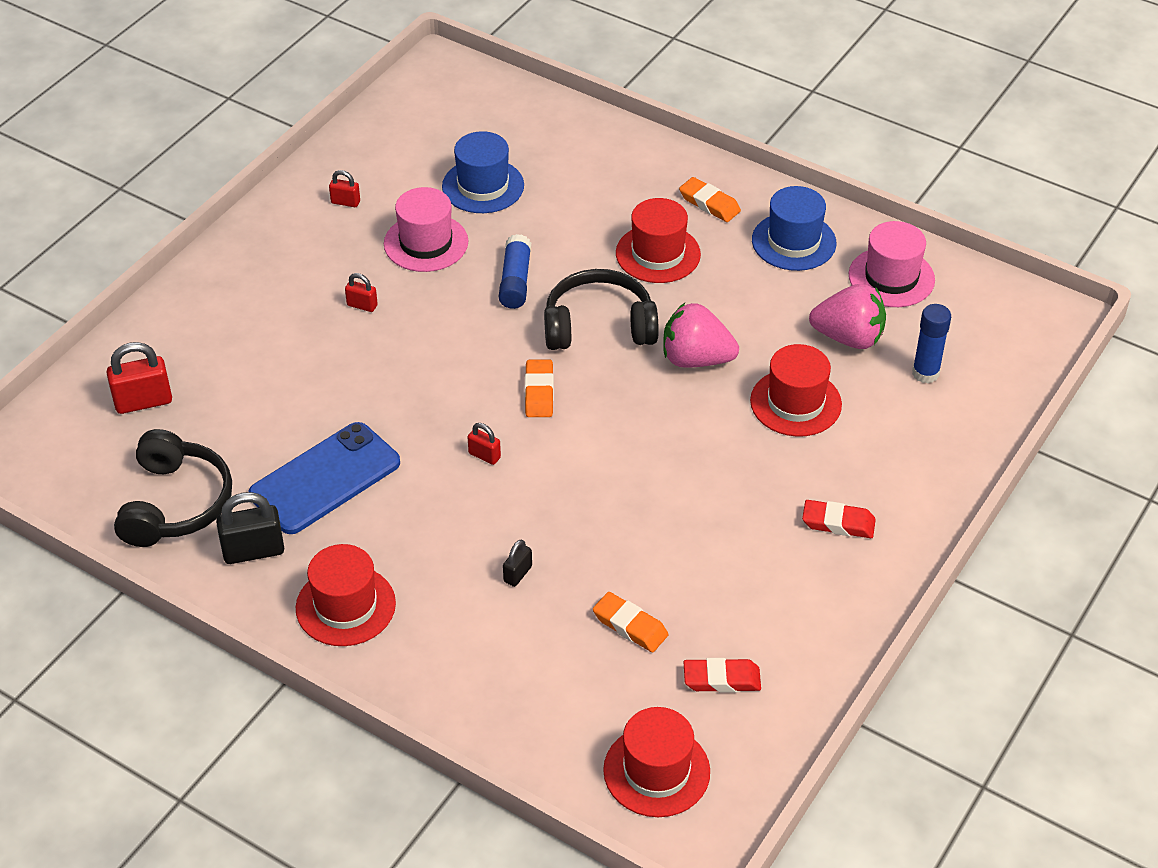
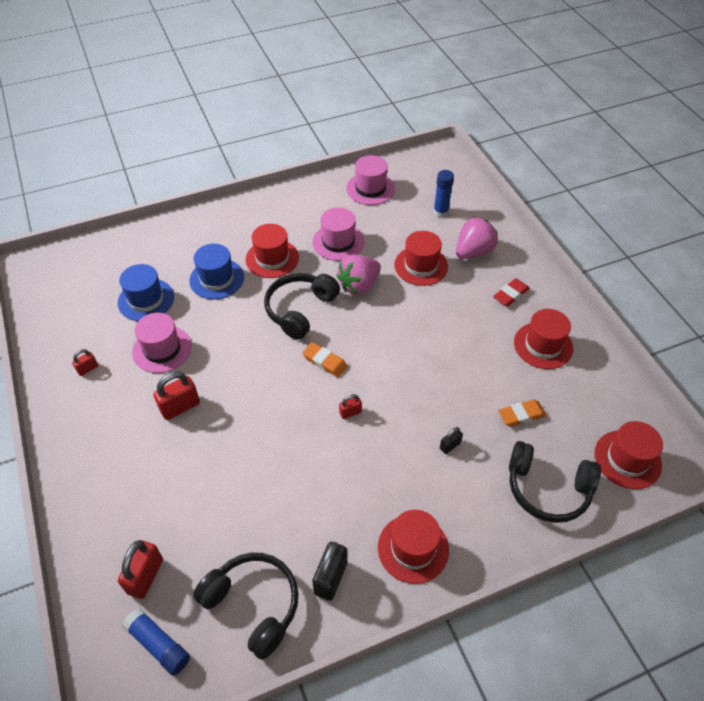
camera: 55 degrees left, 5 degrees up
(325, 478) = (302, 503): blue phone -> none
(362, 305) = (180, 407): red padlock -> red padlock, size x1.81
(515, 281) = (232, 326): blue glue stick -> blue glue stick (158, 644)
(518, 574) = (450, 446): black padlock -> black padlock turned 75 degrees clockwise
(535, 701) = (547, 489): none -> black headphones
(709, 204) = (257, 220): orange eraser -> none
(721, 679) = (582, 396): red eraser -> none
(752, 299) = (338, 242): none -> pink hat
(776, 599) = (543, 345): none -> red hat
(794, 242) = (314, 206): blue hat -> blue hat (217, 279)
(848, 338) = (395, 224): pink strawberry -> pink strawberry (473, 252)

